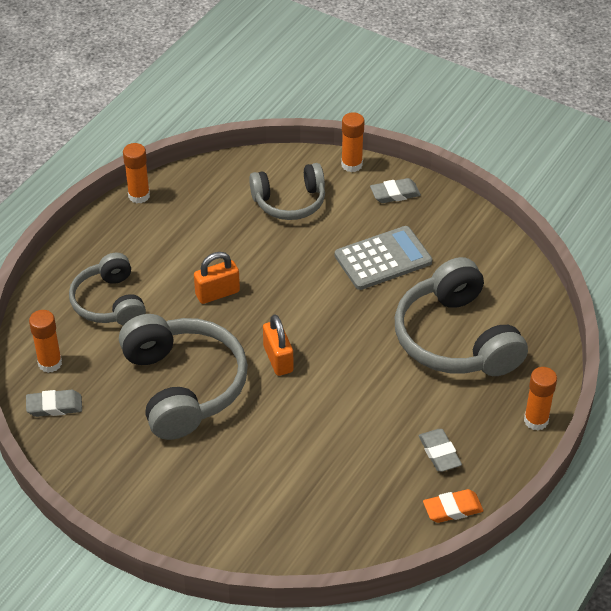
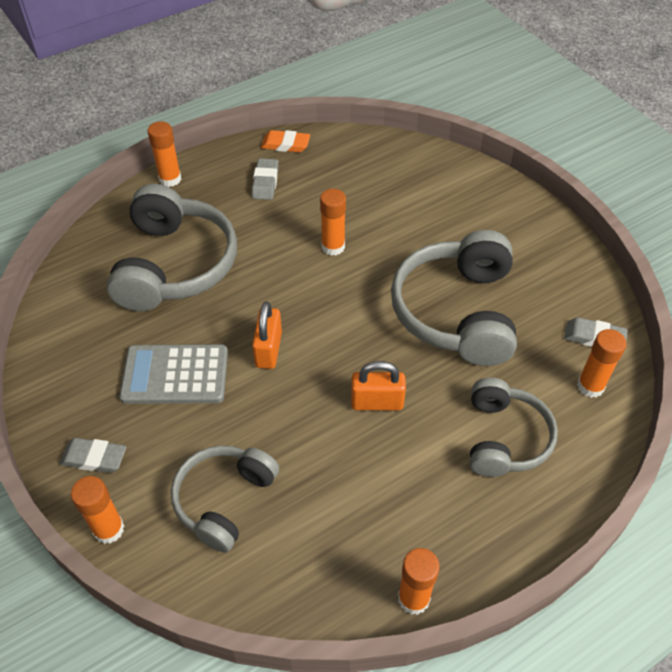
camera: 155 degrees left, 5 degrees up
(278, 359) = (352, 305): orange padlock -> orange padlock (268, 349)
(289, 202) = (224, 500): grey headphones -> grey headphones turned 75 degrees counterclockwise
(327, 407) = (333, 247): none -> orange glue stick

